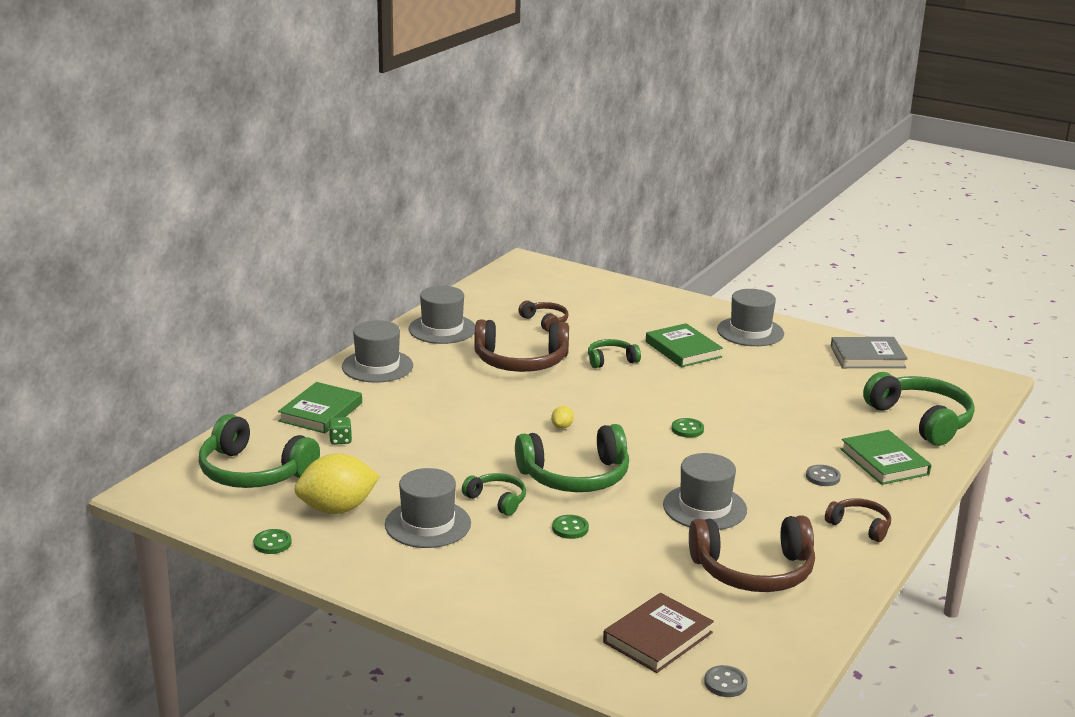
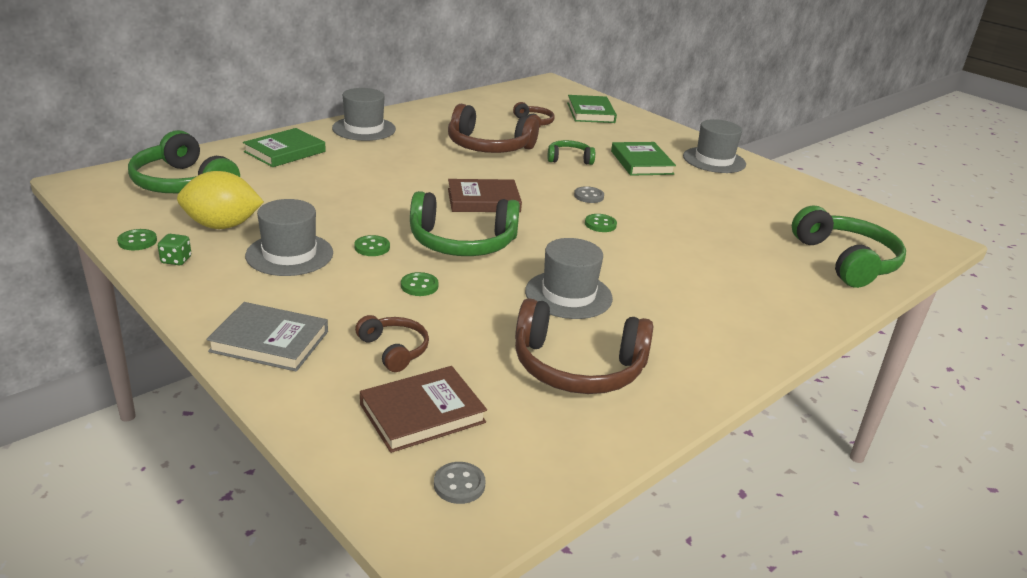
camera: 15 degrees right, 5 degrees up
(340, 440) = (280, 174): green dice -> green dice (176, 260)
(442, 329) = (441, 113): grey hat -> none
(497, 500) = (372, 247): green headphones -> green button
(562, 426) = (483, 200): yellow lemon -> brown book
(822, 477) = (711, 292): grey button -> grey button (588, 196)
(860, 526) = (724, 347): brown headphones -> brown headphones (394, 350)
(867, 357) = (817, 198): grey book -> grey book (270, 341)
(884, 462) = (786, 291): green book -> green book (590, 113)

